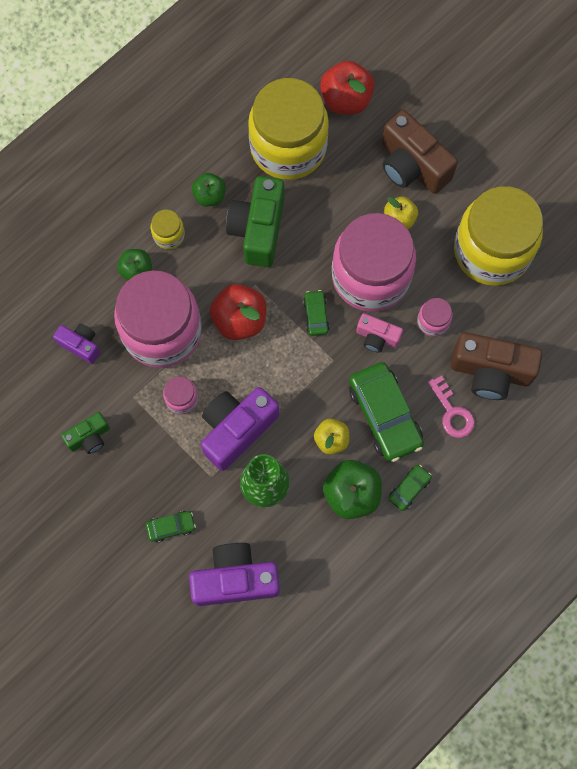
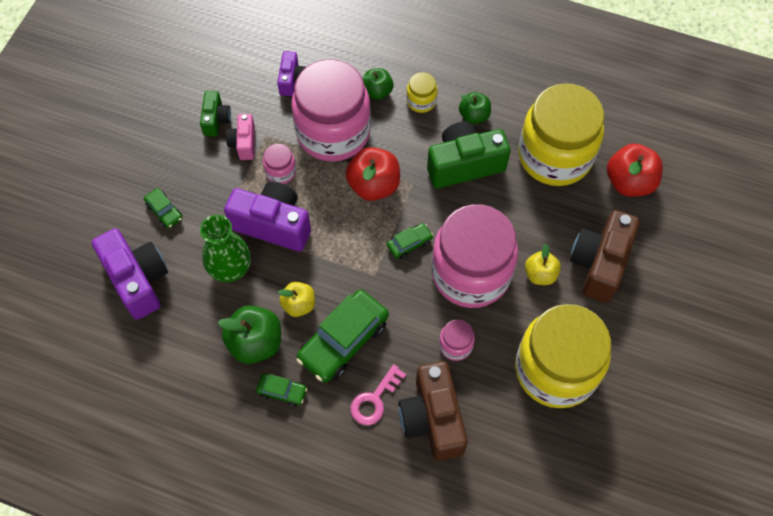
camera: 65 degrees right, 10 degrees down
(89, 437) = (216, 120): green camera -> green camera turned 120 degrees counterclockwise
(377, 337) = (415, 303): pink camera -> pink camera (244, 143)

